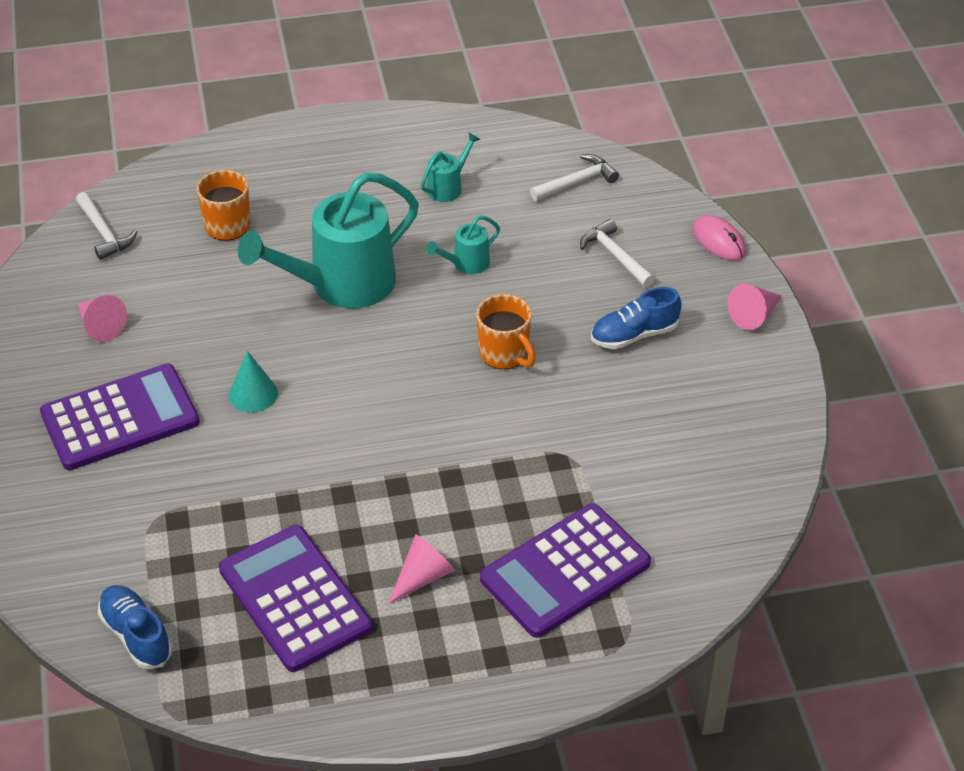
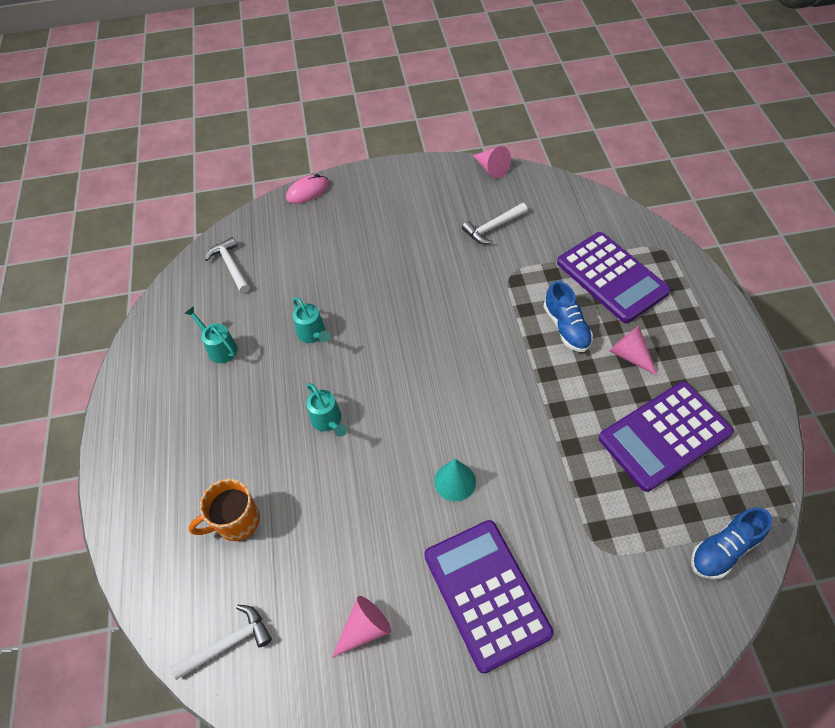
camera: 85 degrees left, 10 degrees up
(341, 285) = (328, 421): turquoise watering can -> turquoise watering can, size x0.44
(504, 354) = (413, 310): orange mug -> none
(615, 256) = (315, 245): white hammer -> white hammer (493, 228)
(634, 335) = (396, 237): blue shoe -> blue shoe (566, 327)
(754, 315) = (381, 178): pink cone -> pink cone (491, 169)

